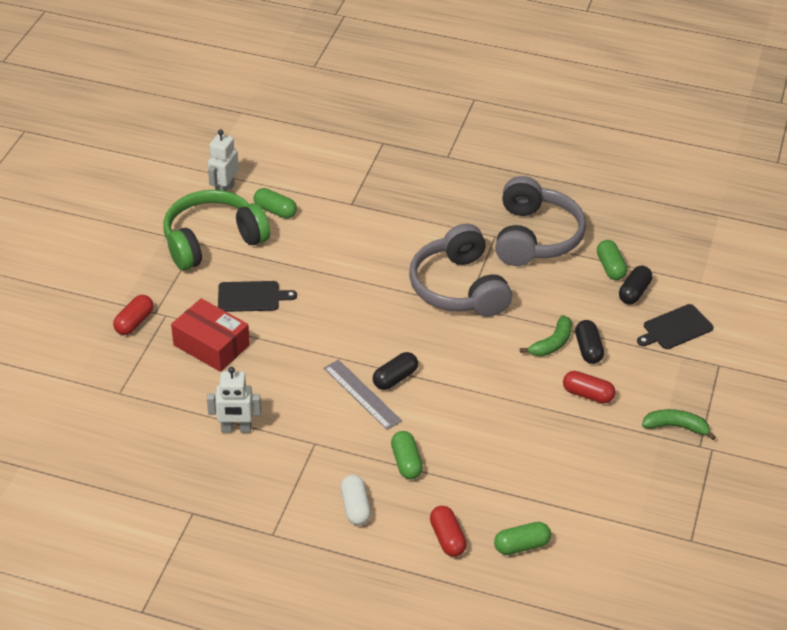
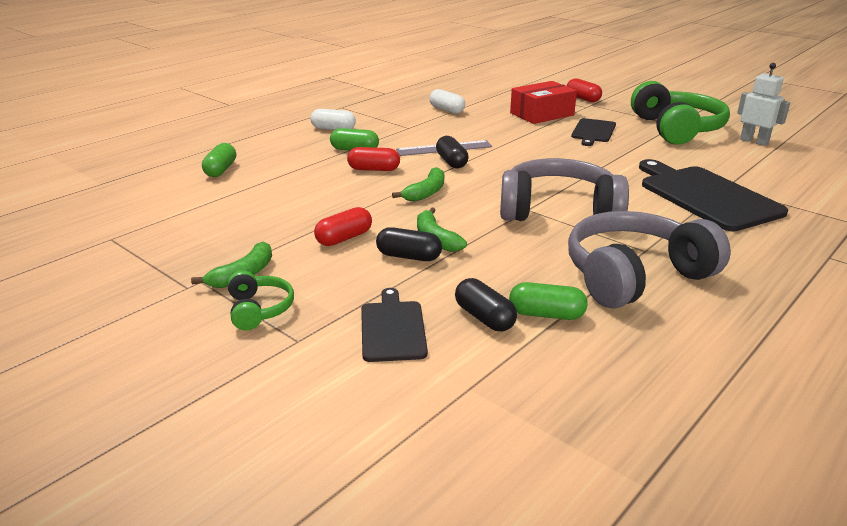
camera: 115 degrees right, 15 degrees down
(236, 429) = (447, 110): white robot -> white capsule
(275, 211) = (718, 155): green capsule -> none
(378, 213) = (706, 196): none -> black cutting board
(447, 538) = (265, 149): red capsule -> red capsule (374, 169)
(474, 374) = (426, 192): none -> green banana
(535, 237) = (634, 275): grey headphones -> grey headphones turned 120 degrees clockwise
(705, 397) = (259, 309): none -> green headphones

